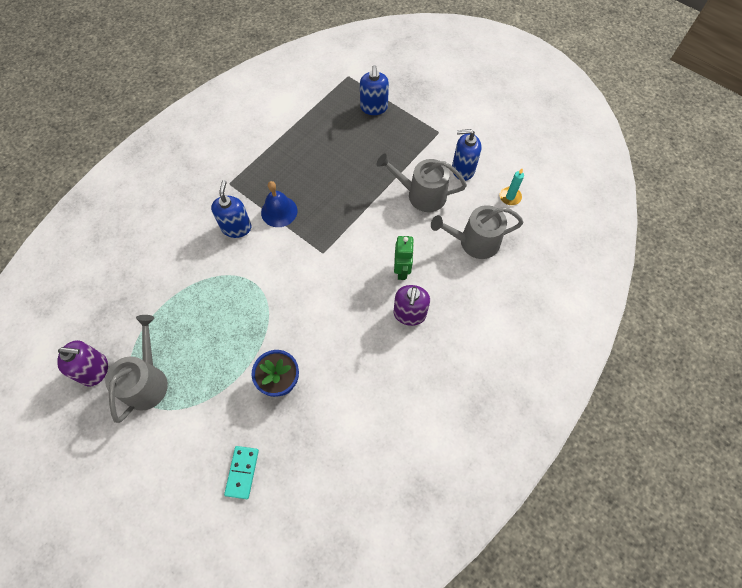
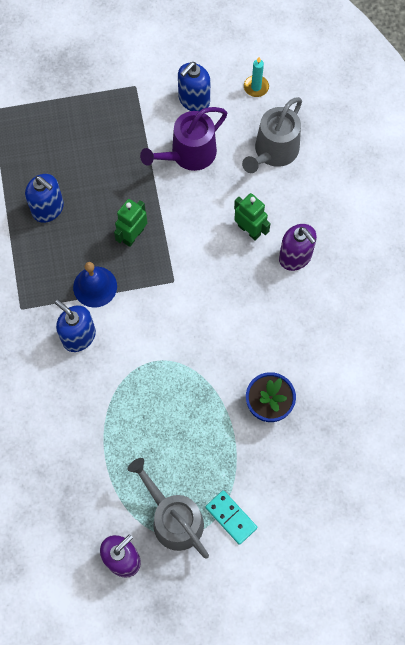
camera: 50 degrees left, 5 degrees up
(242, 472) = (323, 492): turquoise domino -> turquoise domino (231, 517)
(334, 206) = (133, 235): none -> green robot
(374, 107) = (54, 117): blue soap dispenser -> blue soap dispenser (48, 209)
(422, 195) = (189, 154): grey watering can -> purple watering can

